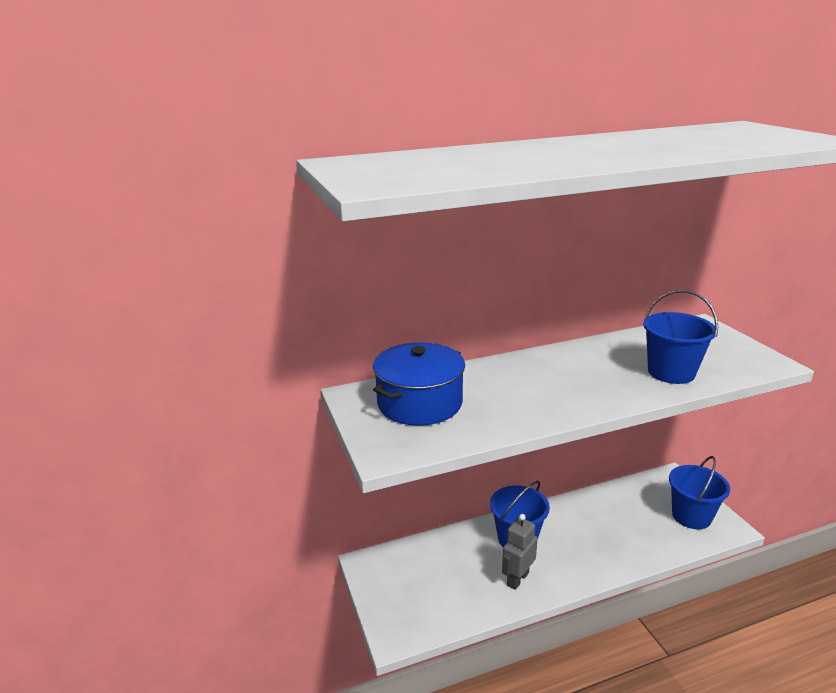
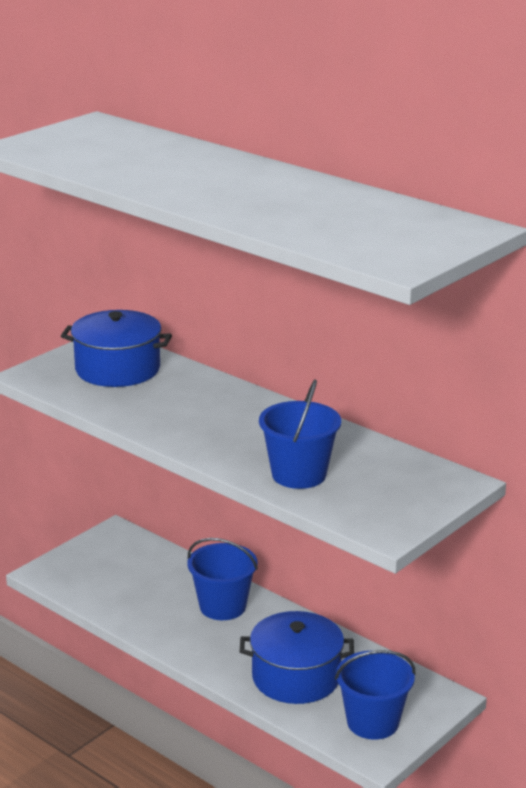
camera: 60 degrees right, 0 degrees up
(517, 579) = (163, 620): grey robot -> none
(626, 533) = (296, 677): none -> blue pot

